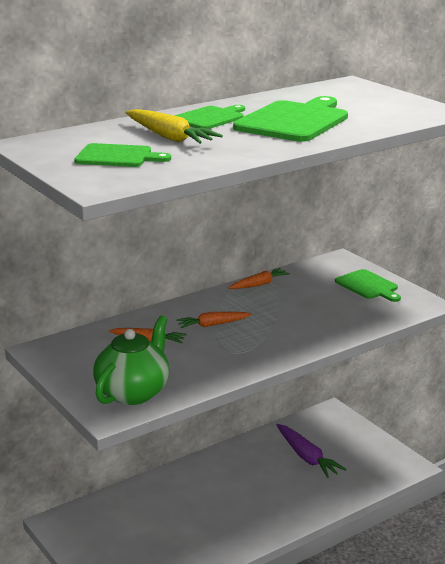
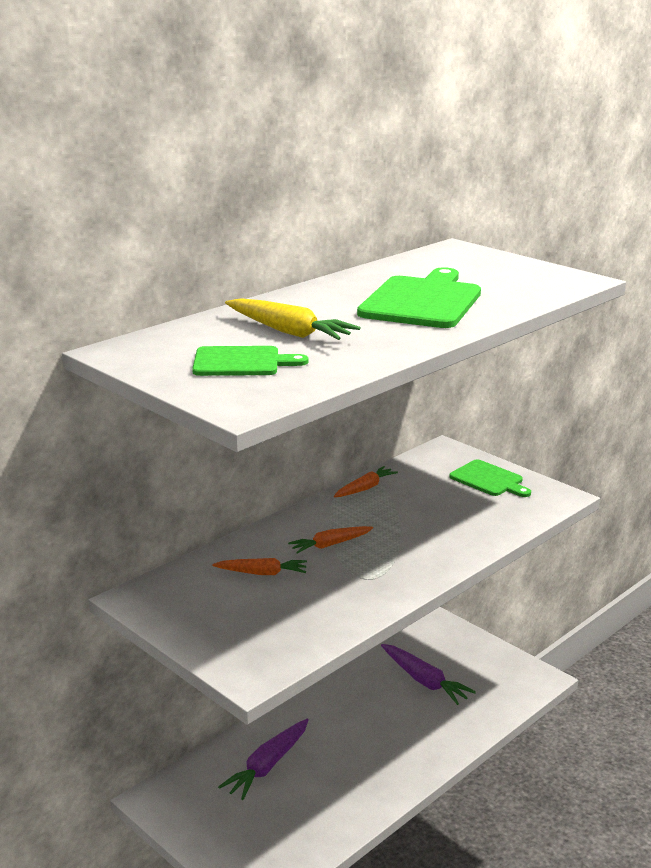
camera: 10 degrees left, 0 degrees up
(133, 392) = (268, 643): green teapot -> none
(155, 508) = (267, 766): none -> purple carrot
(210, 118) = (322, 303): green cutting board -> none

